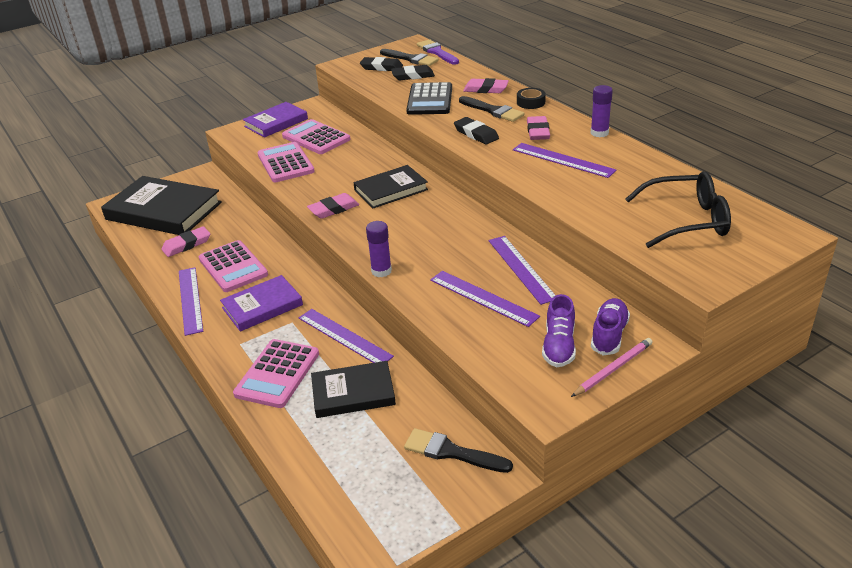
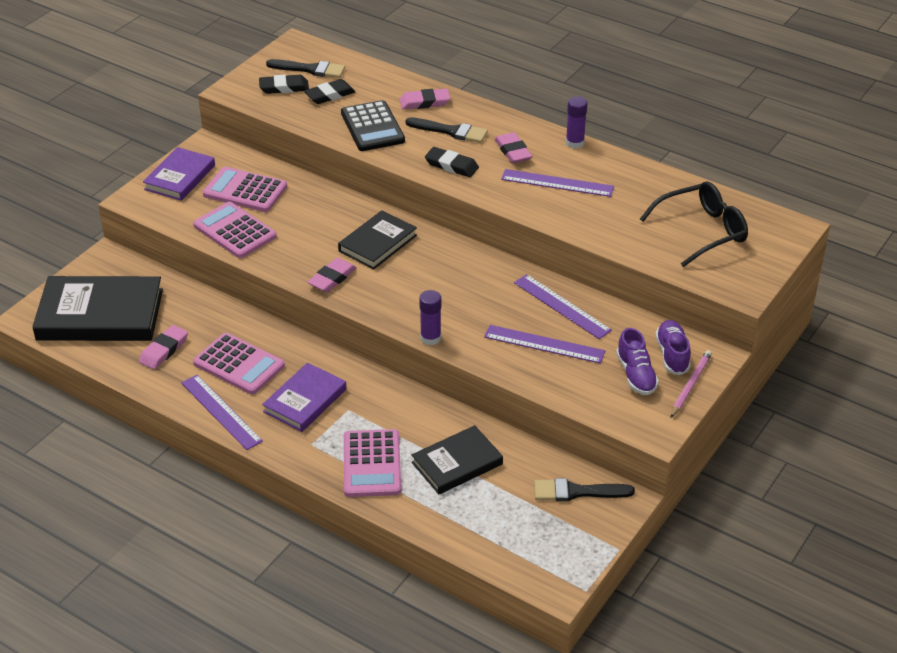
camera: 25 degrees left, 5 degrees up
(344, 337) = (412, 412): purple ruler -> none
(437, 52) = (334, 55): purple brush -> none
(530, 102) = (484, 113): black tape -> none

